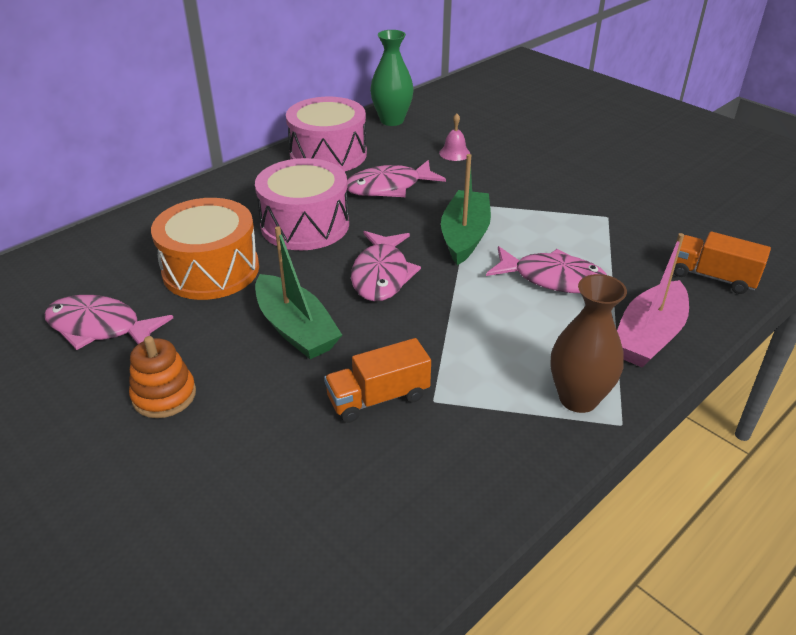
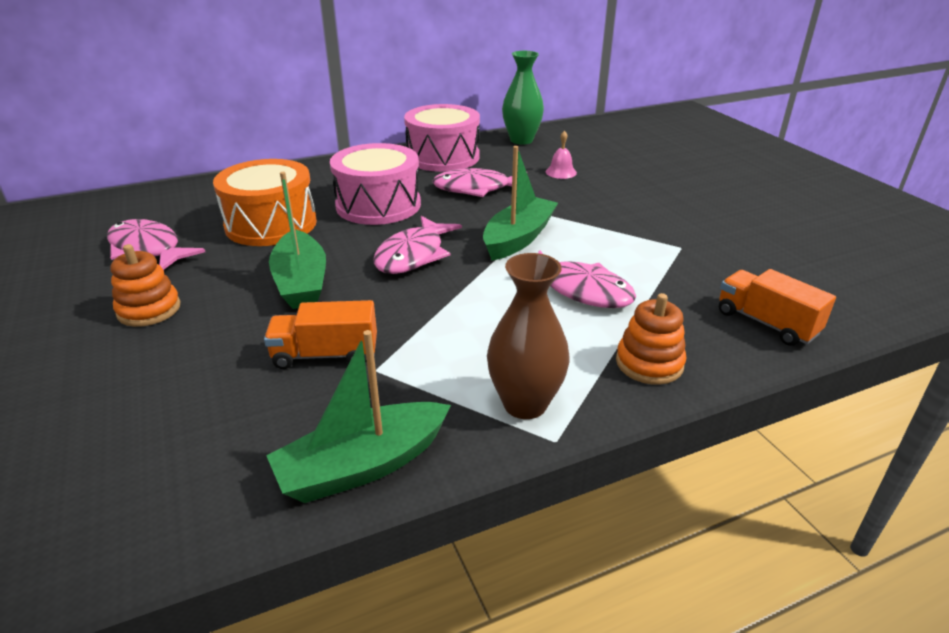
camera: 20 degrees right, 5 degrees down
(488, 490) = (363, 465): none -> green boat
(649, 336) = (649, 363): pink boat -> orange stacking toy

